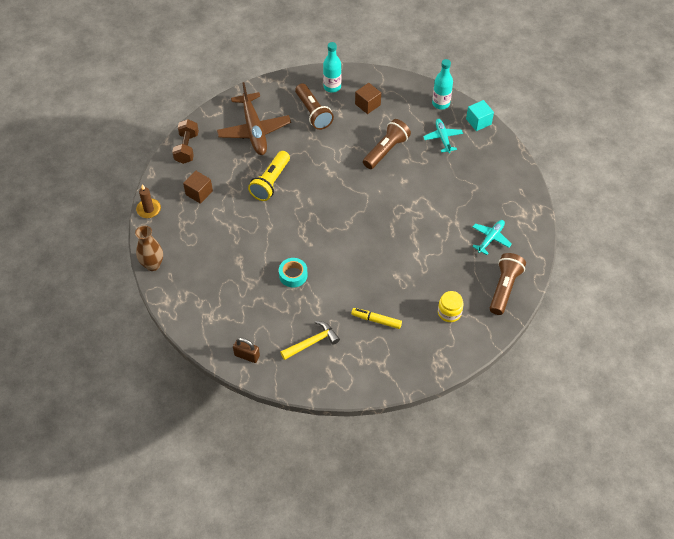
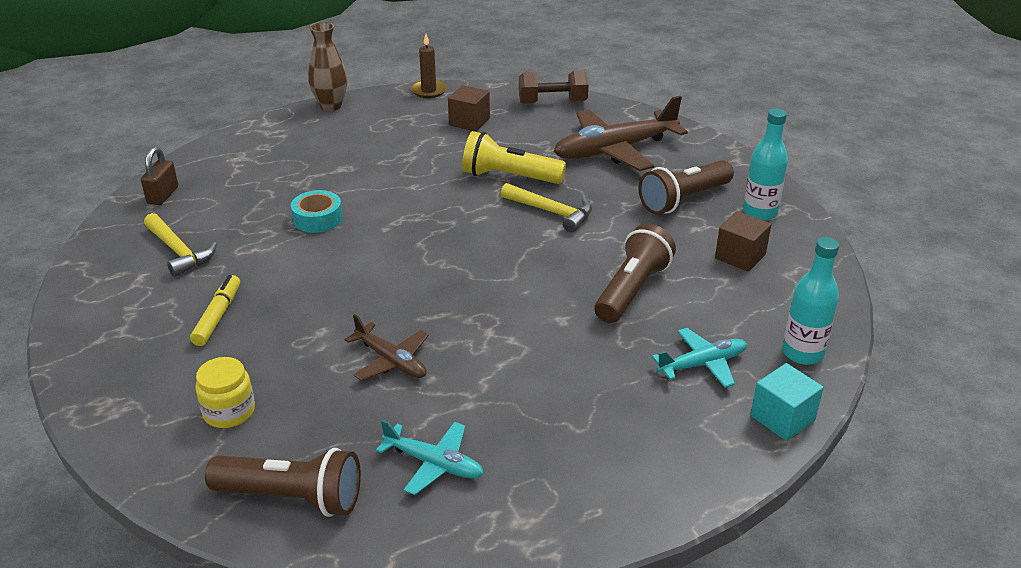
camera: 80 degrees right, 20 degrees down
(311, 169) = (551, 212): none -> yellow hammer
(386, 150) = (632, 290): brown flashlight -> brown flashlight turned 90 degrees counterclockwise
(423, 249) = (391, 360): none -> brown plane

